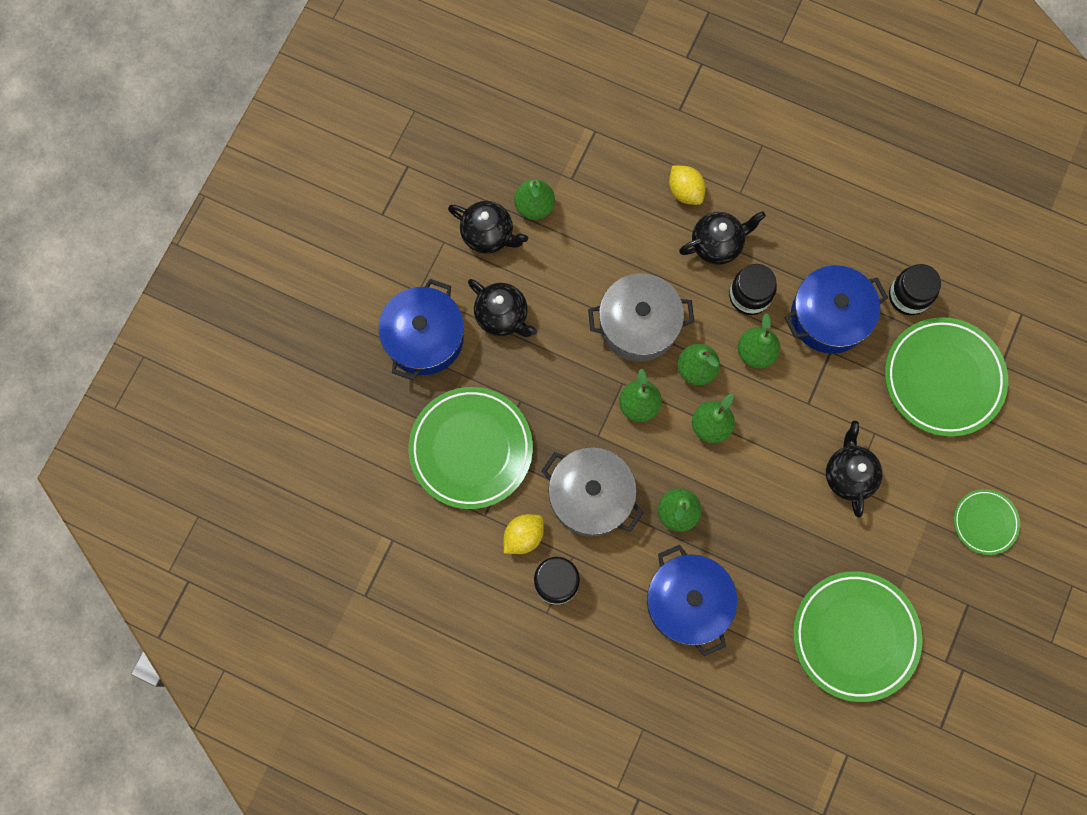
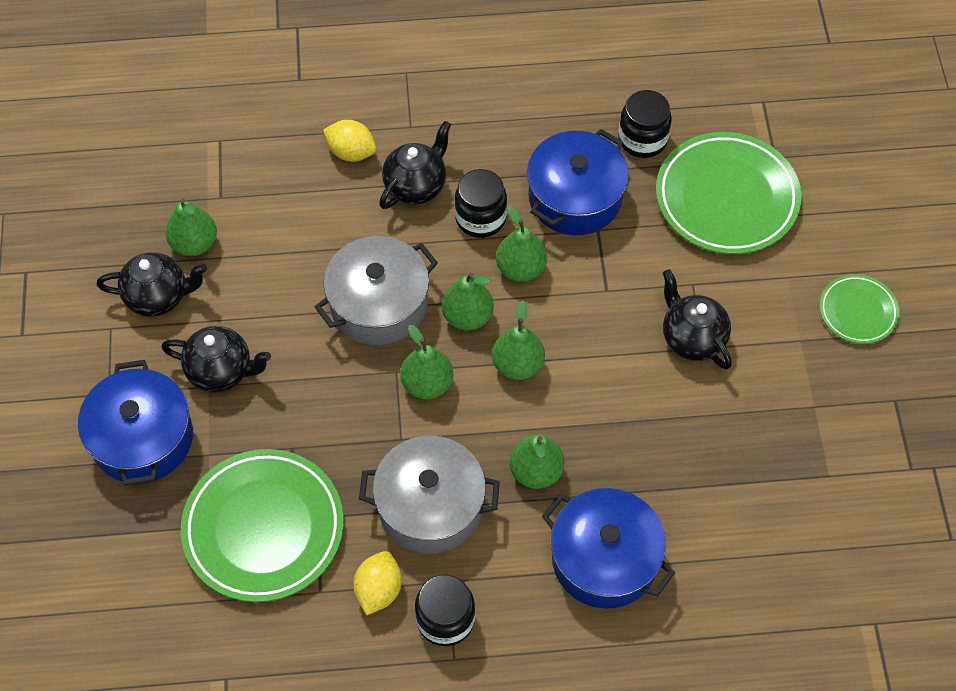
camera: 30 degrees left, 15 degrees down
(855, 636) = (803, 495): green plate -> none

